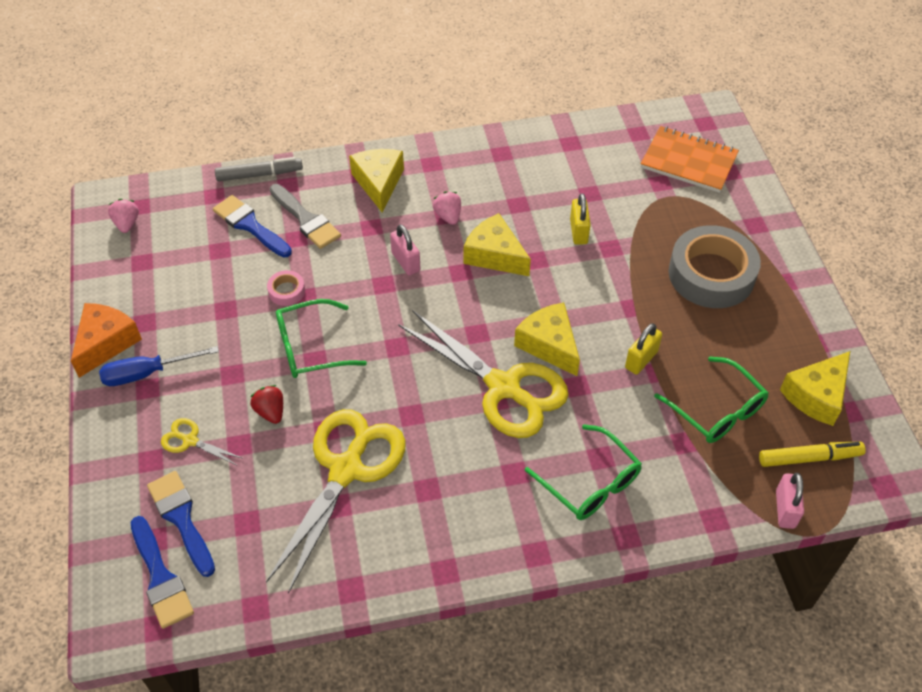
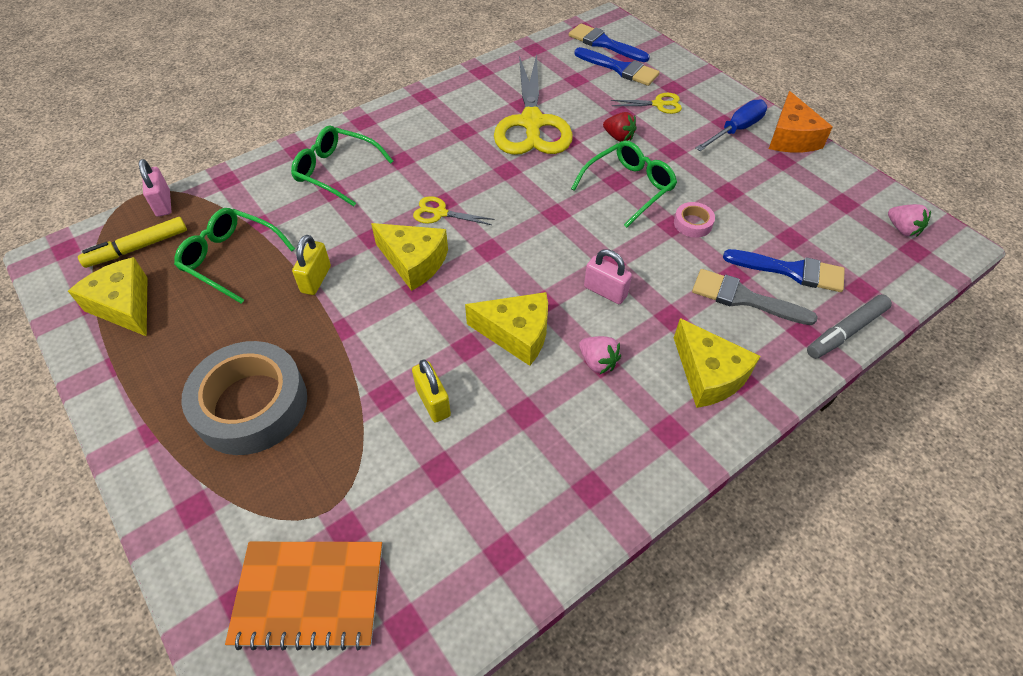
camera: 155 degrees right, 0 degrees up
(503, 387) = (440, 213): yellow scissors -> yellow scissors, size x0.43
(816, 395) = (124, 306): yellow cheese -> yellow cheese turned 60 degrees counterclockwise

